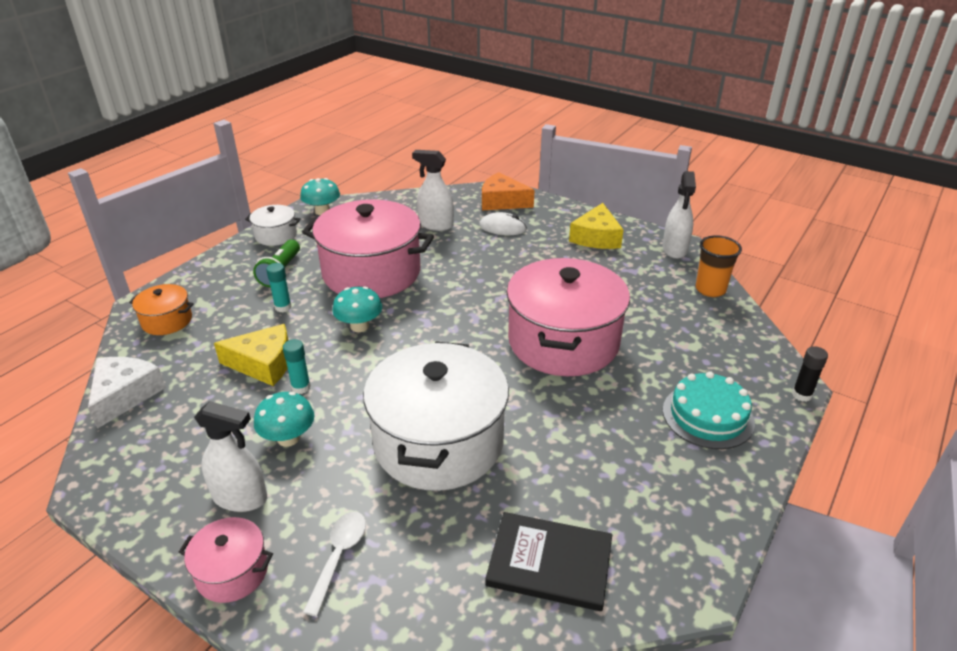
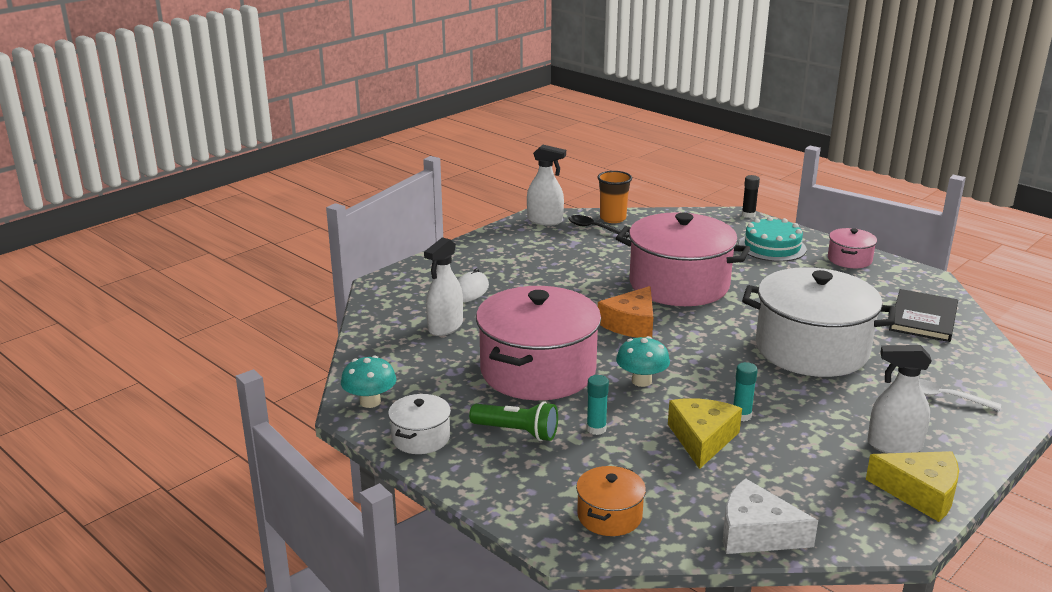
camera: 80 degrees left, 10 degrees down
(232, 572) = (973, 446): pink pot -> pink pot (849, 259)
(240, 498) = (894, 445): white spray bottle -> white spray bottle turned 105 degrees counterclockwise
(288, 438) = (815, 422): turquoise mushroom -> none
(502, 201) = (410, 285): orange cheese -> orange cheese (631, 324)
(596, 237) = (510, 249): yellow cheese -> yellow cheese (920, 493)
(675, 279) = (594, 228): none -> black spoon

